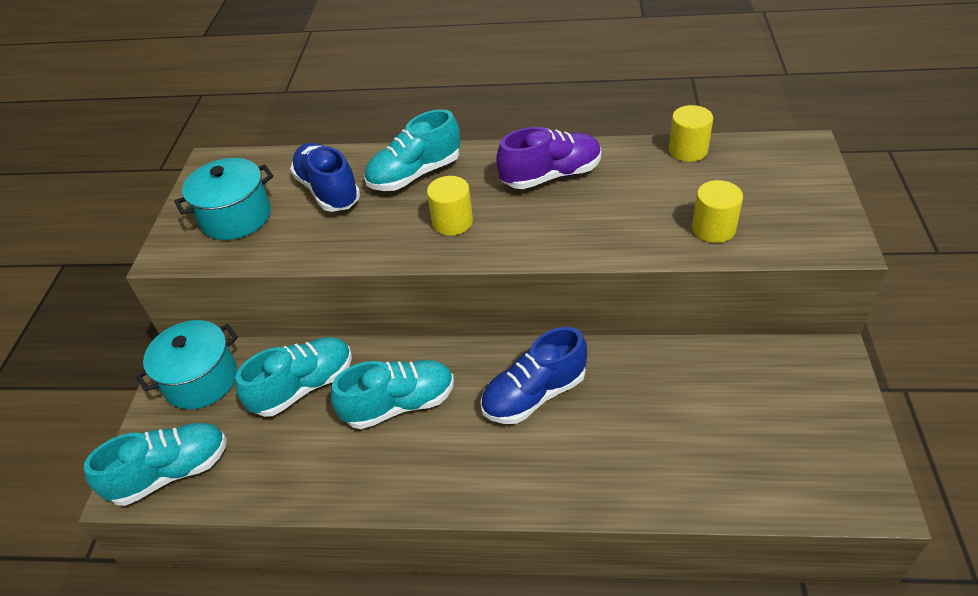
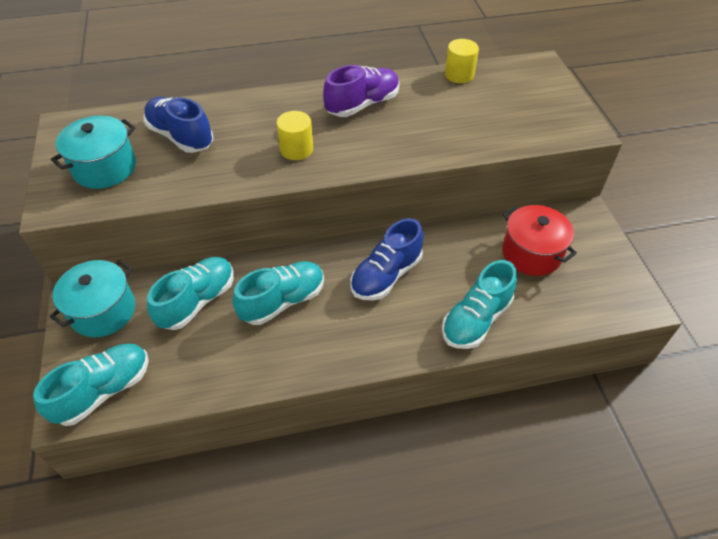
camera: 20 degrees left, 5 degrees up
(415, 174) = (251, 115): turquoise shoe -> turquoise shoe (476, 319)
(713, 228) = (496, 130): yellow cylinder -> none
(736, 398) = (531, 253): none -> red pot

